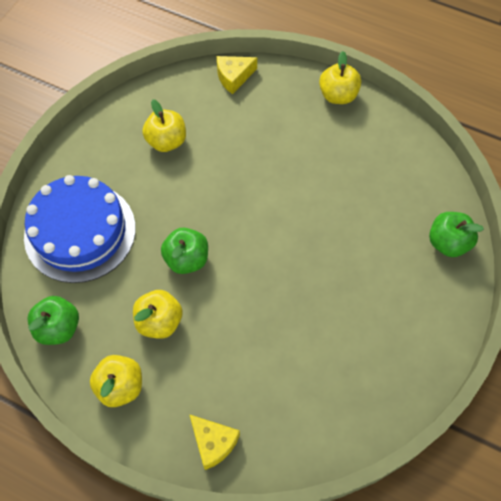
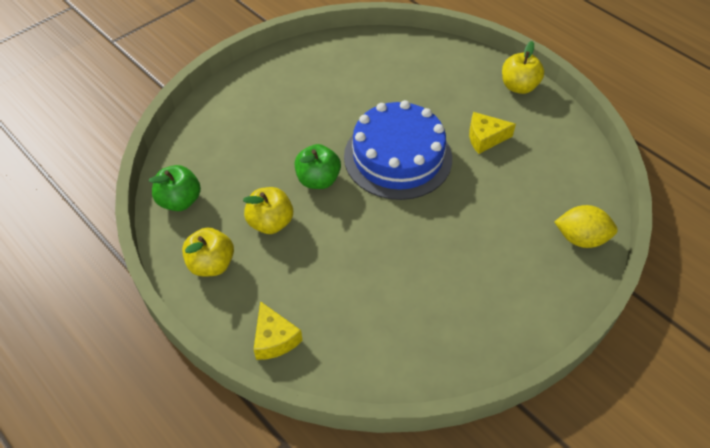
camera: 20 degrees right, 10 degrees down
(80, 232) = (233, 132): blue cake -> blue cake (398, 157)
(166, 141) = (342, 83): yellow apple -> none
(233, 77) = (425, 48): yellow cheese -> yellow cheese (485, 138)
(448, 243) = (581, 238): green apple -> yellow lemon

